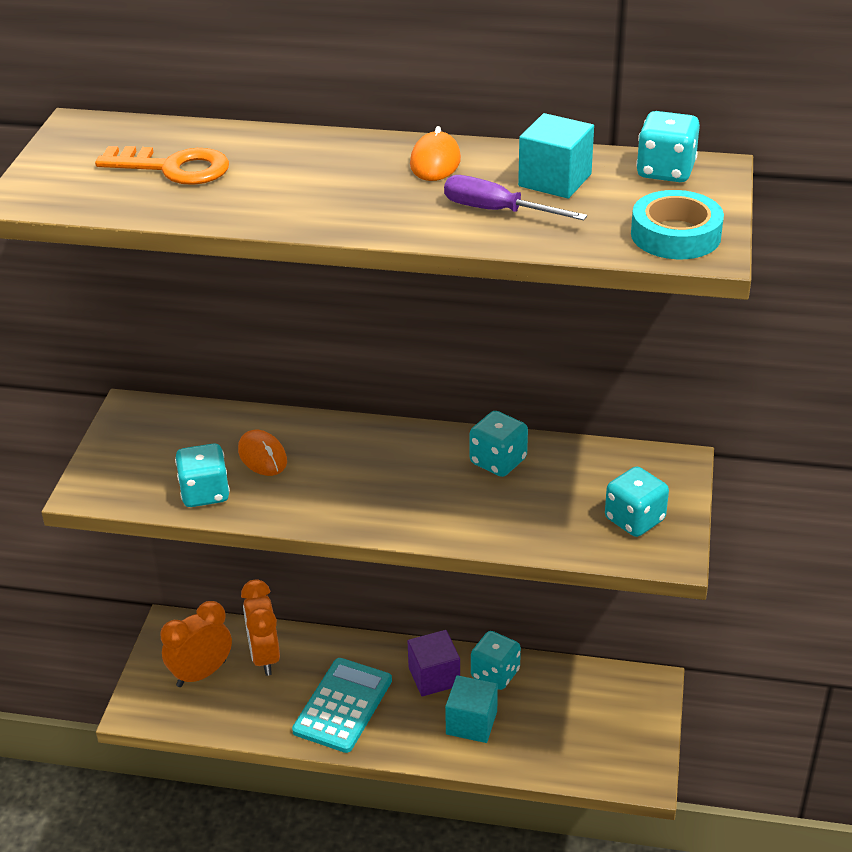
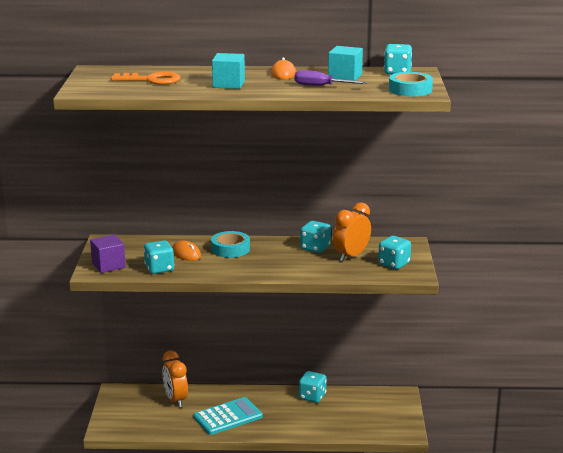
camera: 10 degrees left, 15 degrees down
(201, 673) = (140, 410): orange clock -> orange clock (351, 256)
(343, 705) = (228, 417): turquoise calculator -> turquoise calculator turned 45 degrees clockwise
(344, 450) = (230, 249): none -> turquoise tape
(434, 676) = (277, 400): purple cube -> purple cube (108, 265)
(471, 723) = (304, 418): turquoise cube -> turquoise cube (228, 84)

